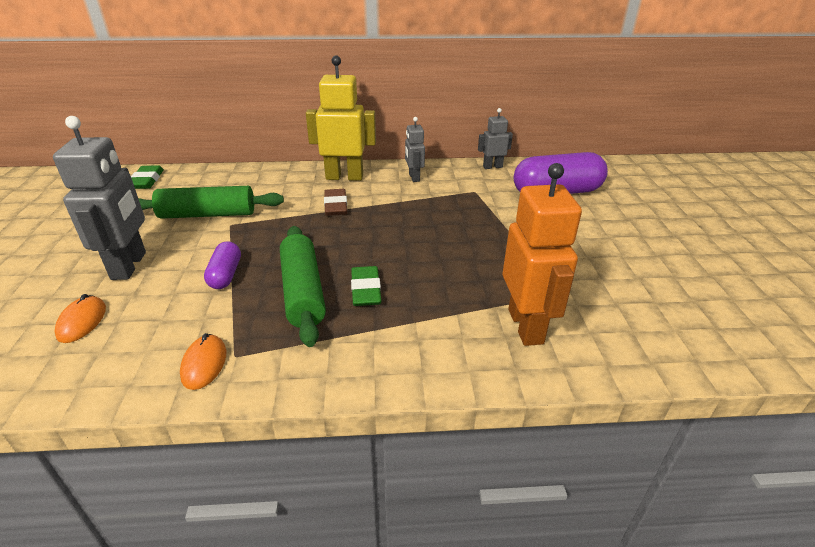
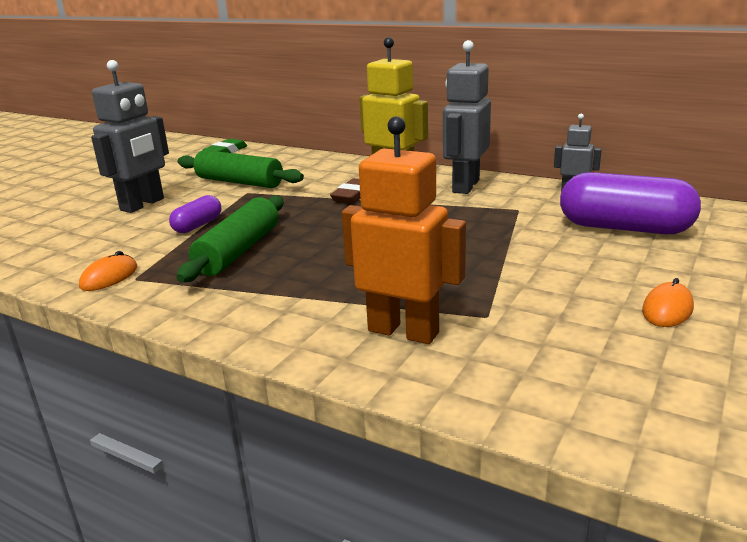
camera: 35 degrees right, 10 degrees down
(82, 321) = (73, 231): orange mouse -> orange mouse (667, 309)
(366, 290) = (291, 262): green eraser -> none
(414, 177) = (465, 186): grey robot -> grey robot, size x1.86
(526, 326) = (403, 331): orange robot -> orange robot turned 90 degrees counterclockwise

